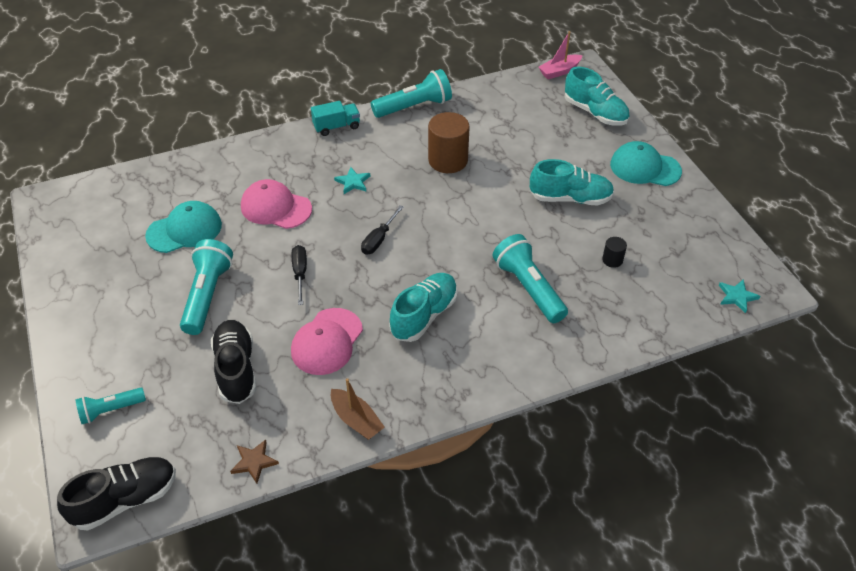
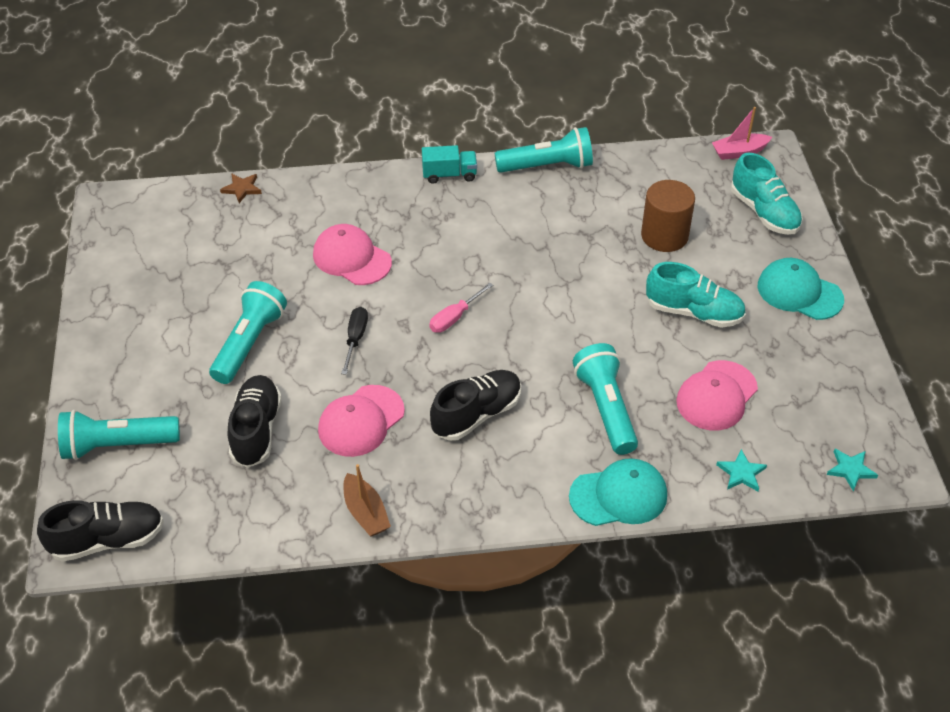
camera: 15 degrees right, 0 degrees up
(110, 410) = (117, 445): turquoise flashlight -> turquoise flashlight, size x1.67
(184, 230) = (246, 265): turquoise cap -> turquoise cap (618, 496)
(254, 462) = (246, 532): brown star -> brown star (242, 189)
(353, 182) = (447, 245): turquoise star -> turquoise star (741, 473)
(379, 239) = (454, 317): black screwdriver -> pink screwdriver
(424, 315) = (476, 415): turquoise shoe -> black shoe
(448, 160) = (565, 239): brown cylinder -> brown cylinder (664, 236)
(612, 260) = (716, 396): black cylinder -> pink cap

